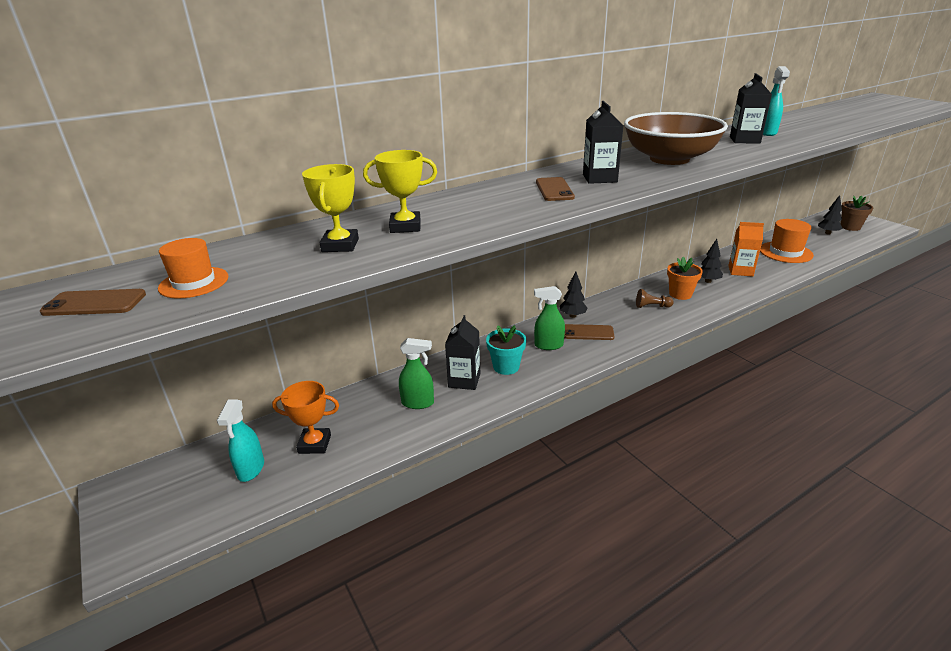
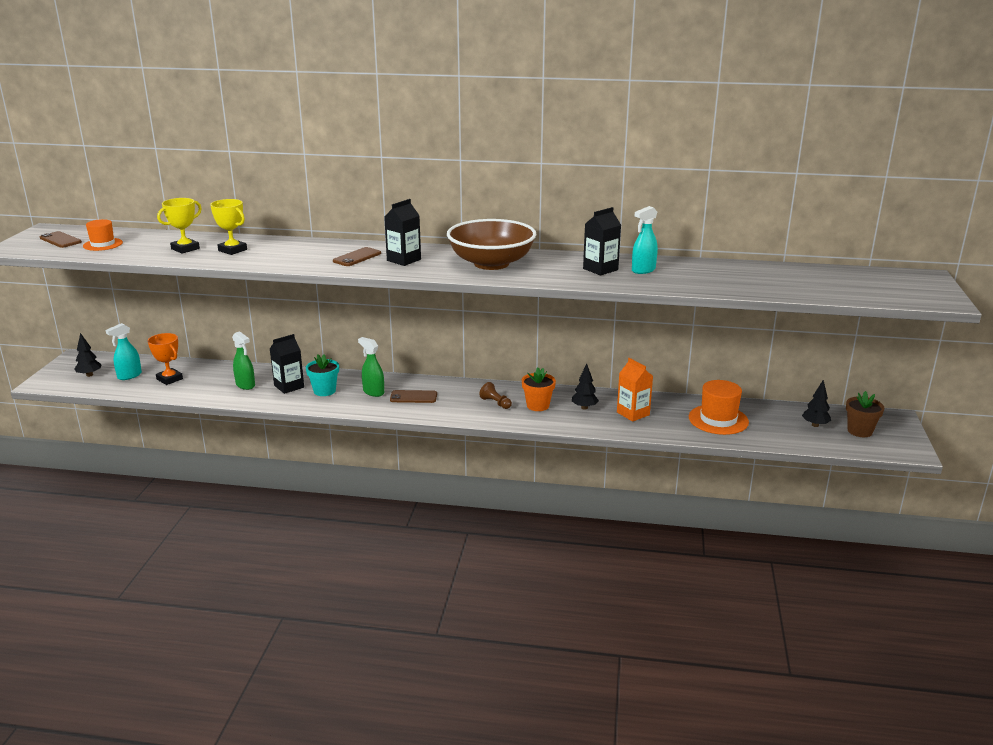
camera: 40 degrees right, 5 degrees down
(572, 316) = (428, 383): black tree -> black tree (89, 375)
(588, 333) = (413, 397): brown phone -> brown phone turned 45 degrees counterclockwise

